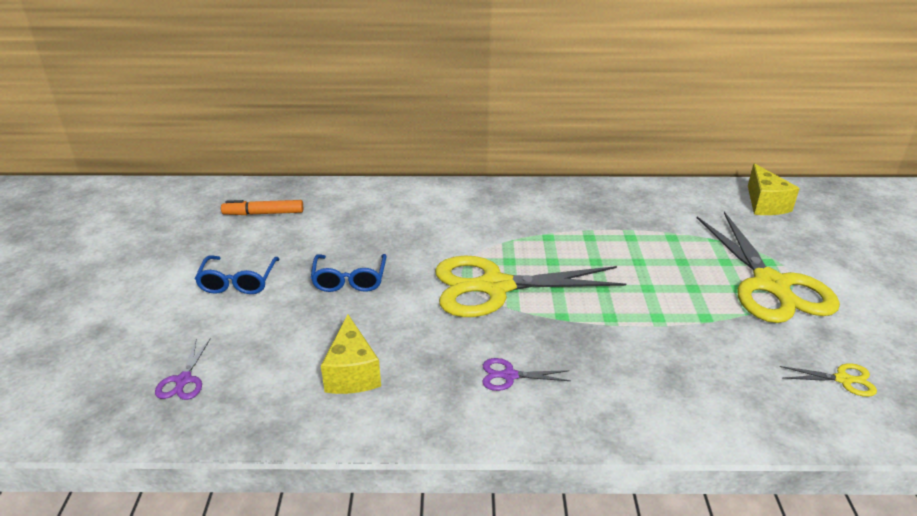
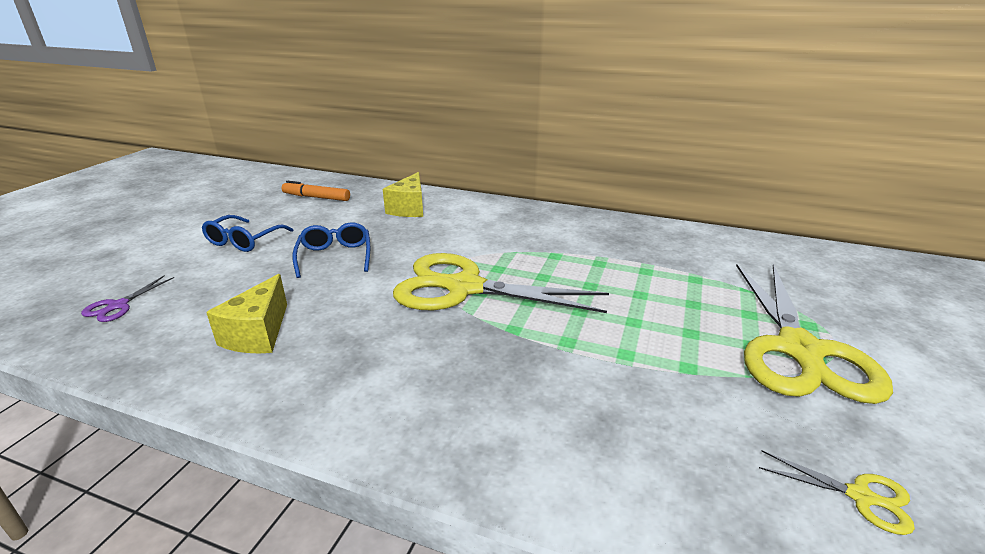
camera: 20 degrees right, 5 degrees down
(349, 280) = (335, 256): blue glasses -> blue glasses turned 150 degrees clockwise
(509, 376) = (407, 375): purple scissors -> none
(765, 204) = (833, 267): yellow cheese -> yellow cheese (409, 208)

